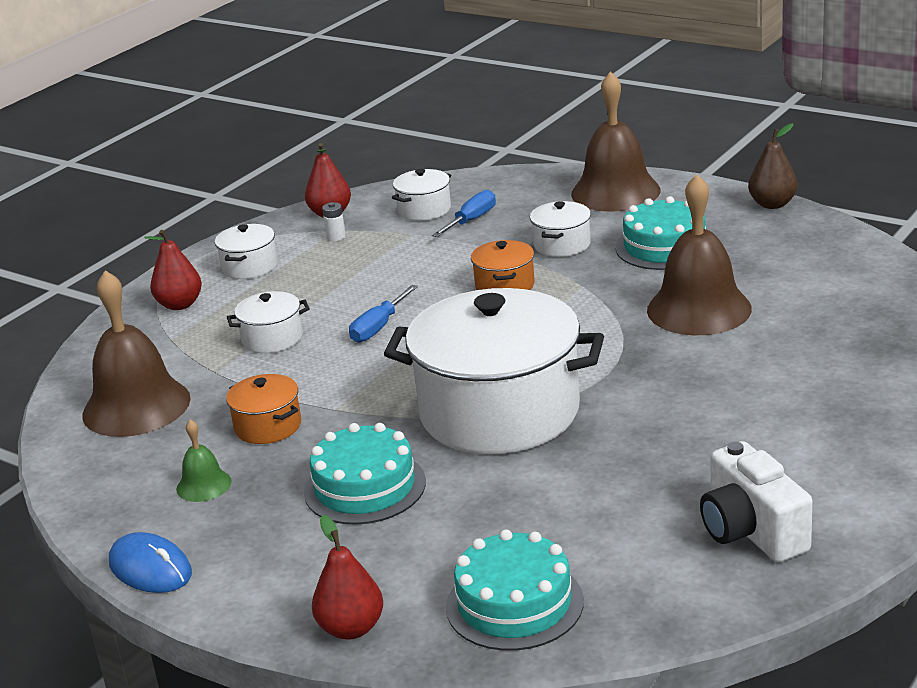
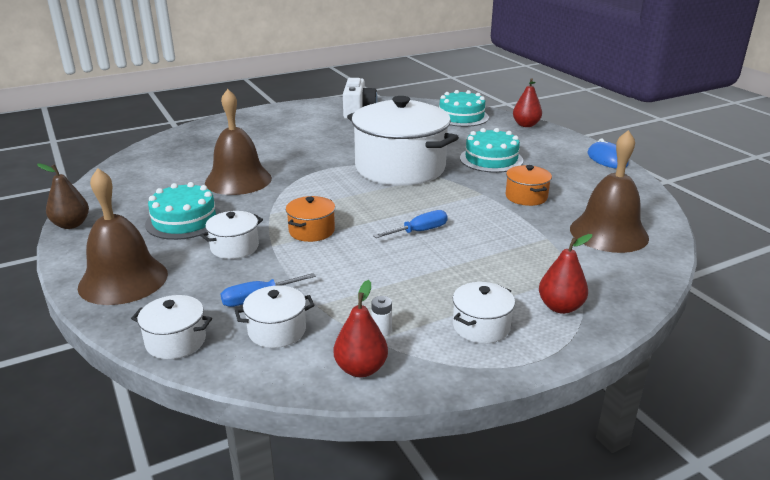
camera: 155 degrees left, 0 degrees up
(204, 485) = (573, 181): green bell -> none
(272, 339) = (496, 248): white pot -> white pot (176, 341)

